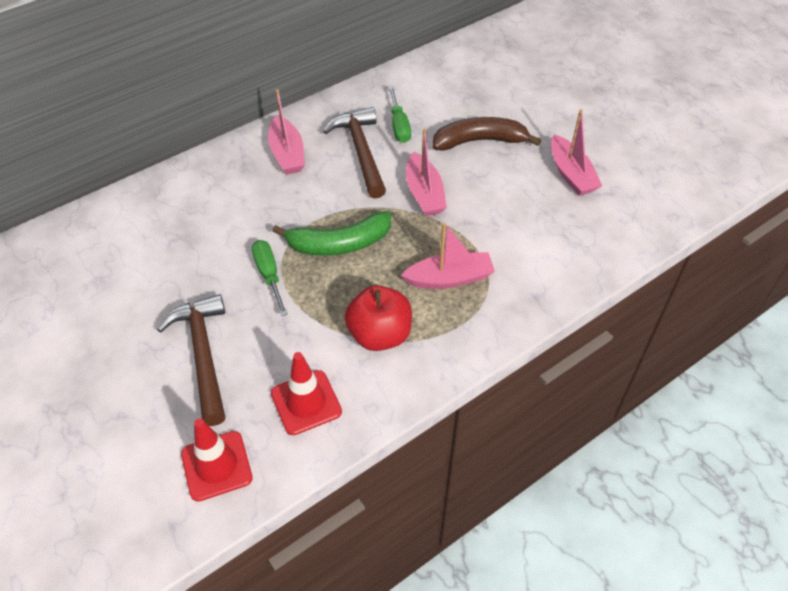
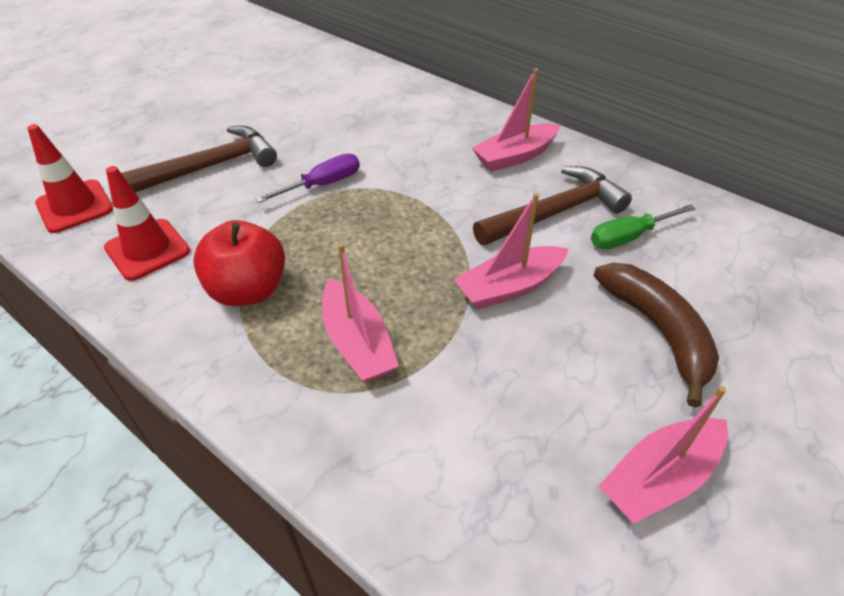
camera: 75 degrees right, 5 degrees down
(269, 275) = (323, 184): green screwdriver -> purple screwdriver
(338, 243) = (387, 226): green banana -> none

